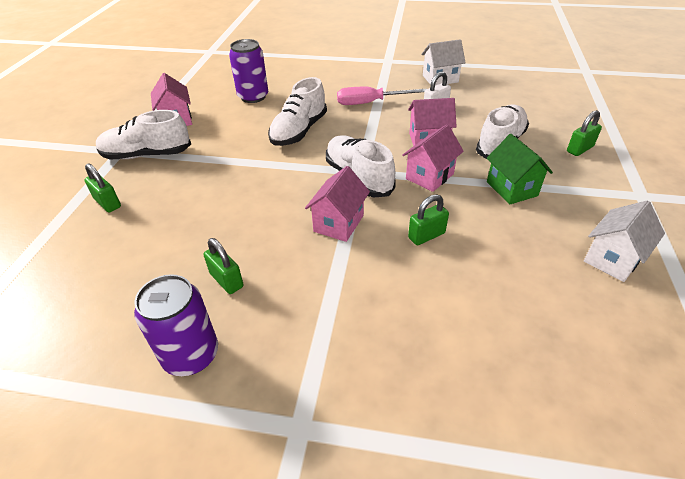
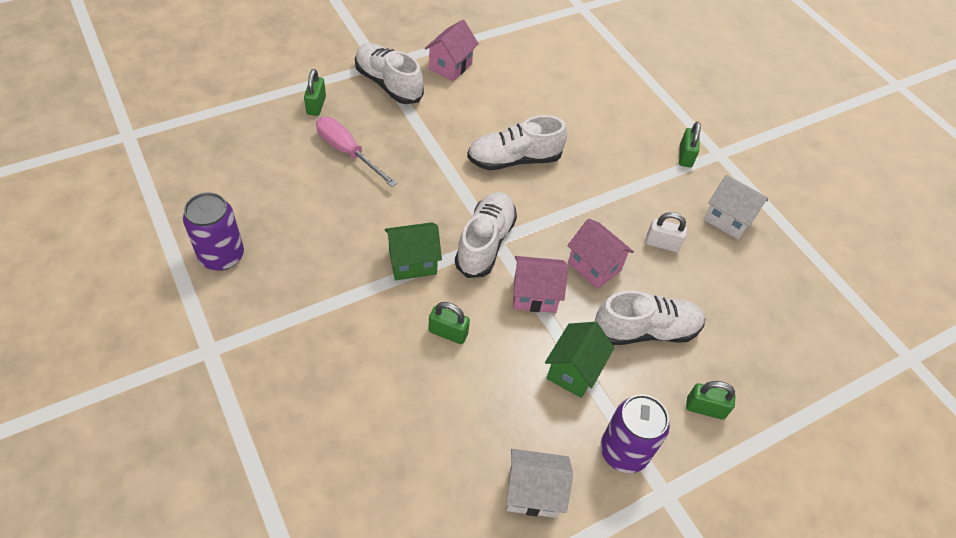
camera: 45 degrees right, 10 degrees up
(226, 280) = (297, 231): green padlock -> green padlock (685, 156)
(253, 97) = (536, 92): purple can -> purple can (623, 451)
(338, 223) = (412, 263): pink house -> green house
(370, 103) = (616, 185): pink screwdriver -> pink screwdriver (348, 152)

